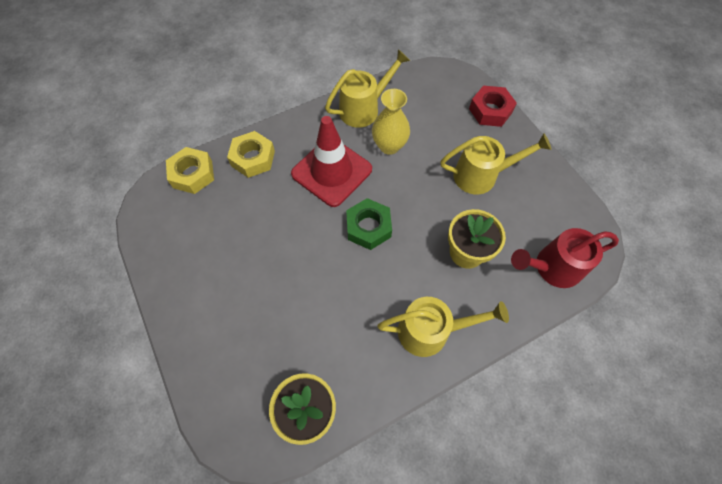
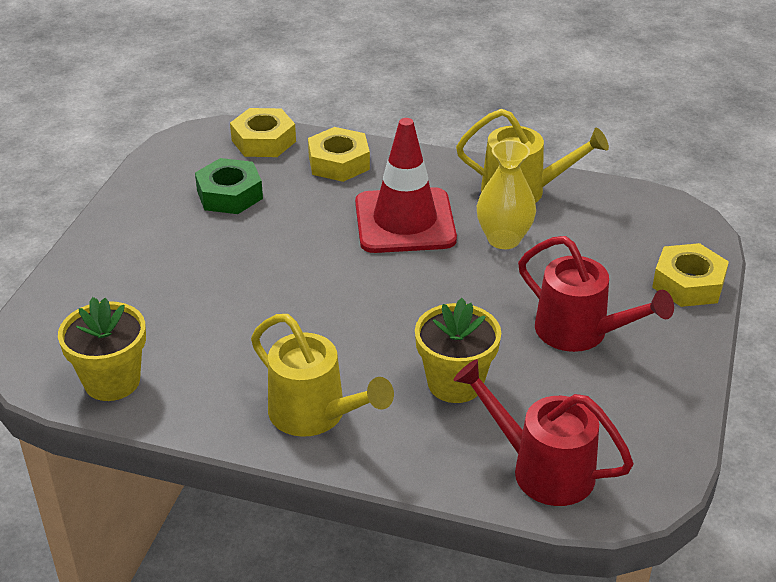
camera: 45 degrees right, 25 degrees down
(368, 227) = (376, 290): green nut -> green nut (229, 194)
(482, 175) = (581, 333): yellow watering can -> red watering can
(490, 111) = (688, 284): red nut -> yellow nut

